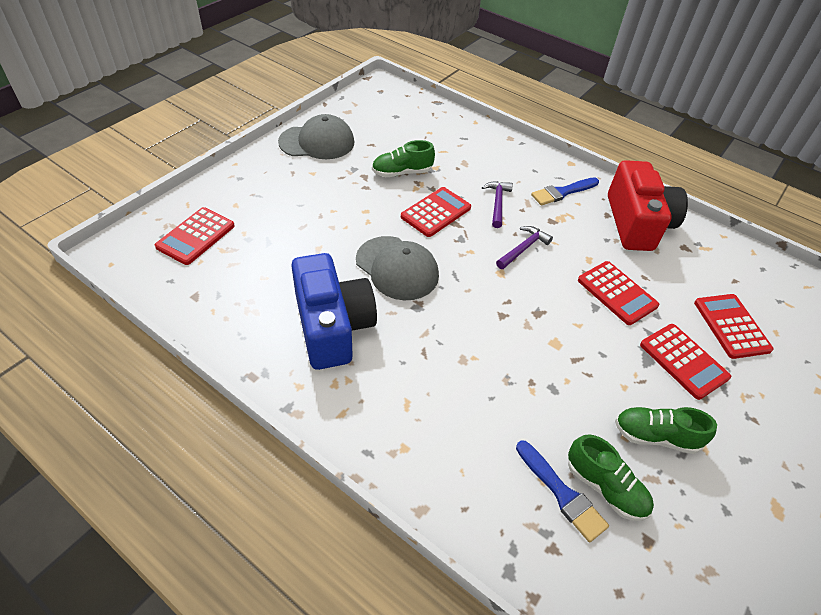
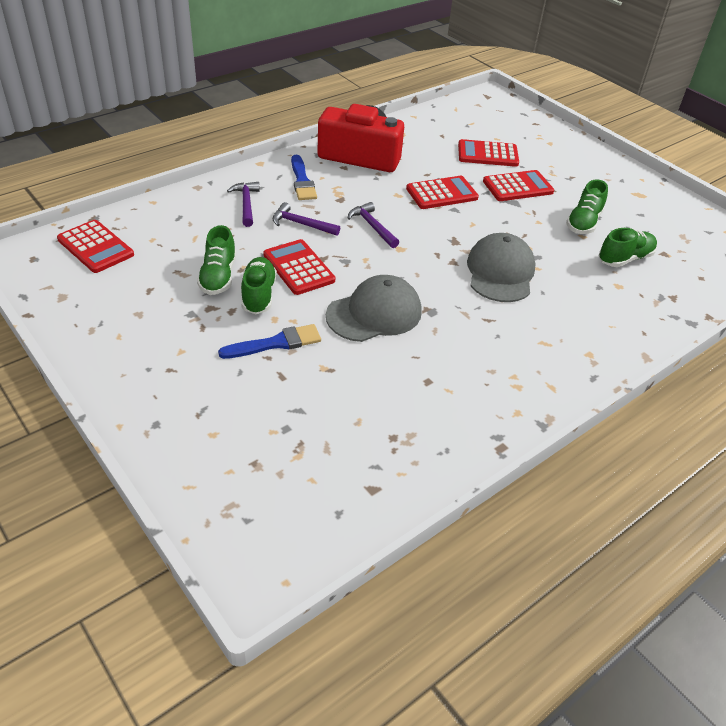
camera: 75 degrees left, 5 degrees down
(196, 236) = (262, 481): red calculator -> red calculator (95, 247)
(317, 142) = (116, 336): grey cap -> grey cap (500, 272)
(332, 326) = (444, 375): blue camera -> none
(390, 197) = (258, 295): none -> green shoe
(505, 167) = (246, 204): none -> purple hammer
(562, 493) = (630, 280): blue brush -> blue brush (276, 343)

